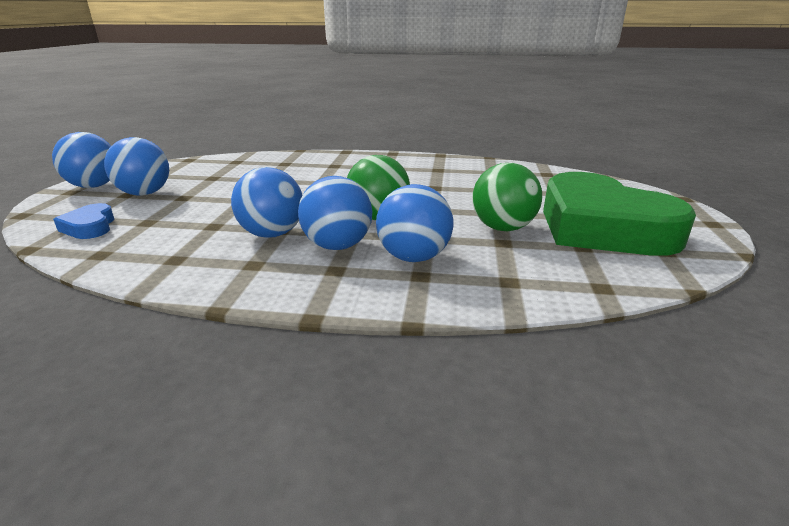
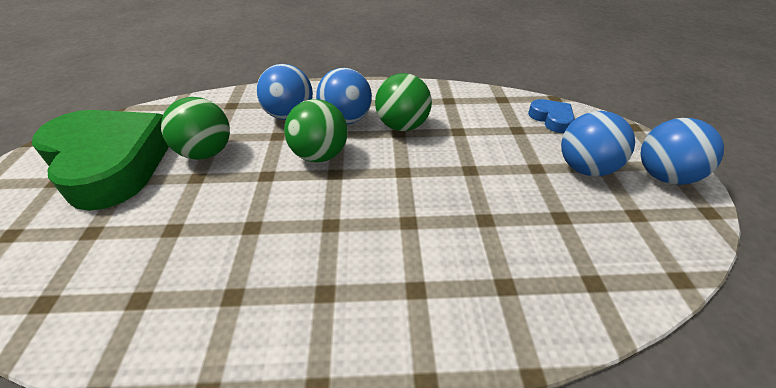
camera: 170 degrees right, 15 degrees up
(272, 234) = (402, 126): blue ball -> green ball

